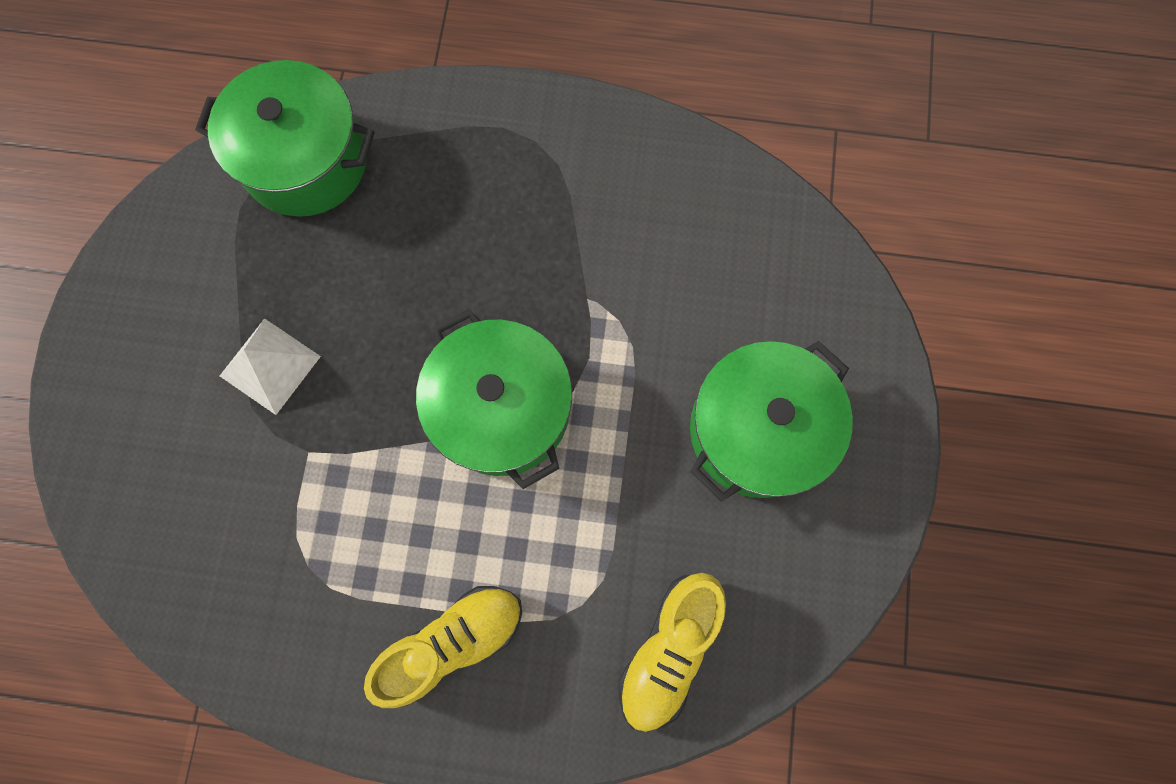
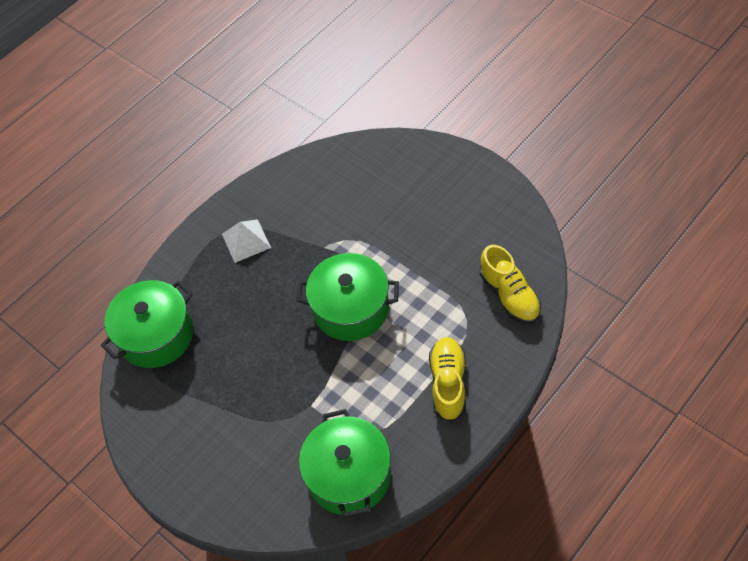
camera: 50 degrees left, 20 degrees down
(270, 366) = (253, 402): white pyramid -> white pyramid (246, 240)
(757, 430) = (434, 211): green pot -> green pot (349, 475)

